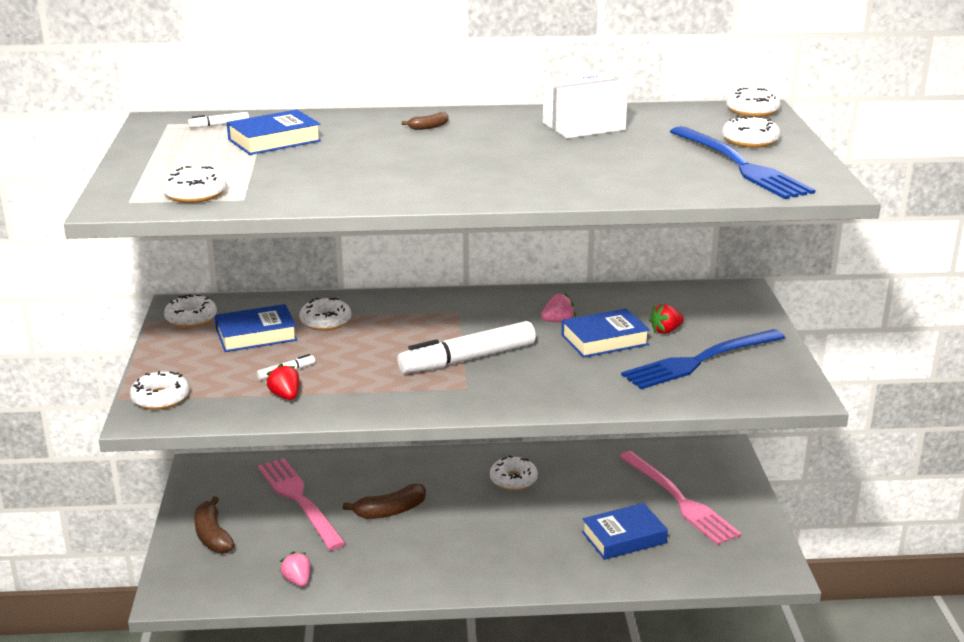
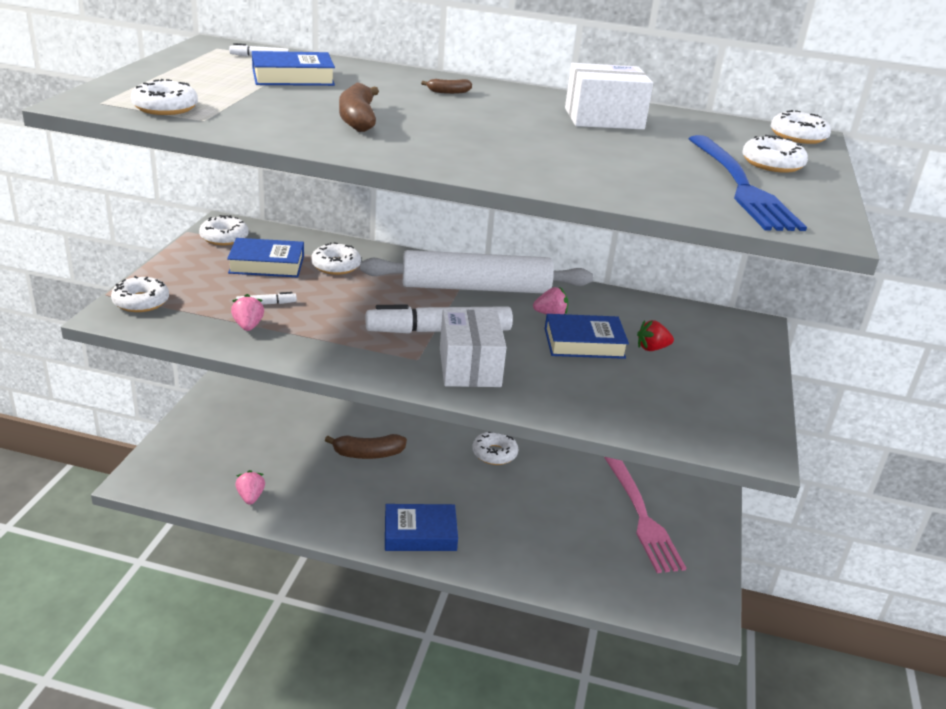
camera: 15 degrees right, 5 degrees up
(212, 535) = (206, 435): brown banana -> brown banana (358, 119)
(285, 396) = (248, 326): red strawberry -> pink strawberry
(298, 499) = (297, 422): pink fork -> none
(474, 312) = (476, 288): none -> white rolling pin
(518, 384) = (469, 367): none -> white box
(624, 537) = (568, 539): blue book -> blue book (420, 533)
(698, 361) = (667, 387): blue fork -> none

